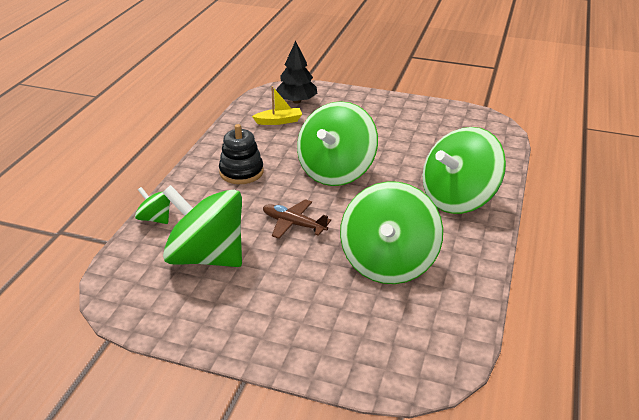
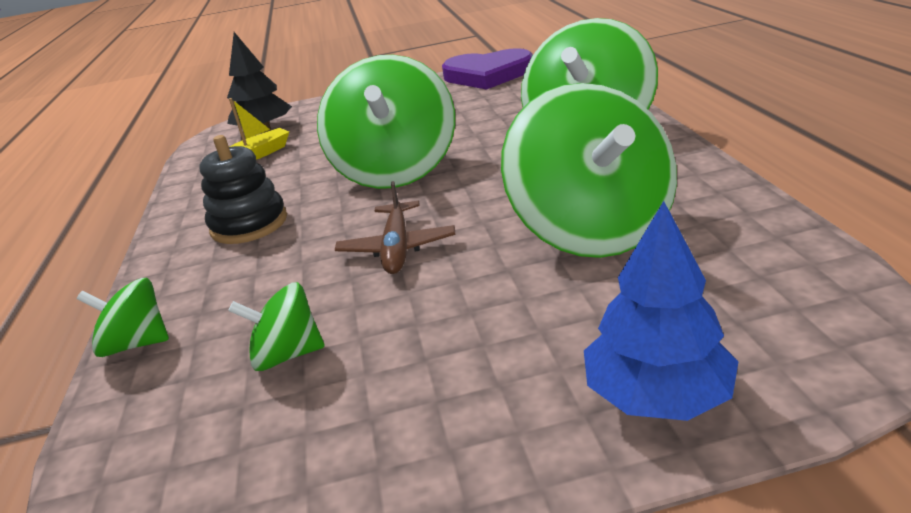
camera: 25 degrees left, 5 degrees down
(207, 257) = (287, 354): green spinning top -> green spinning top, size x0.46
(294, 224) = (397, 247): brown plane -> brown plane turned 90 degrees counterclockwise
(324, 353) = (657, 394): none -> blue tree
(458, 116) = (488, 75): none -> purple heart

